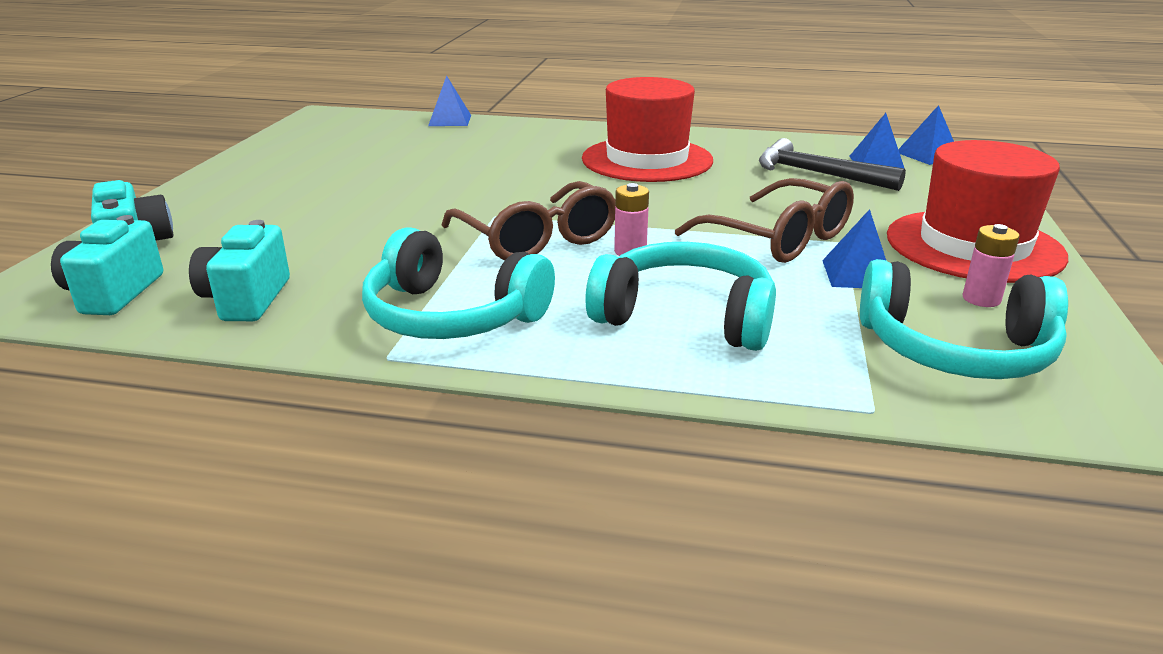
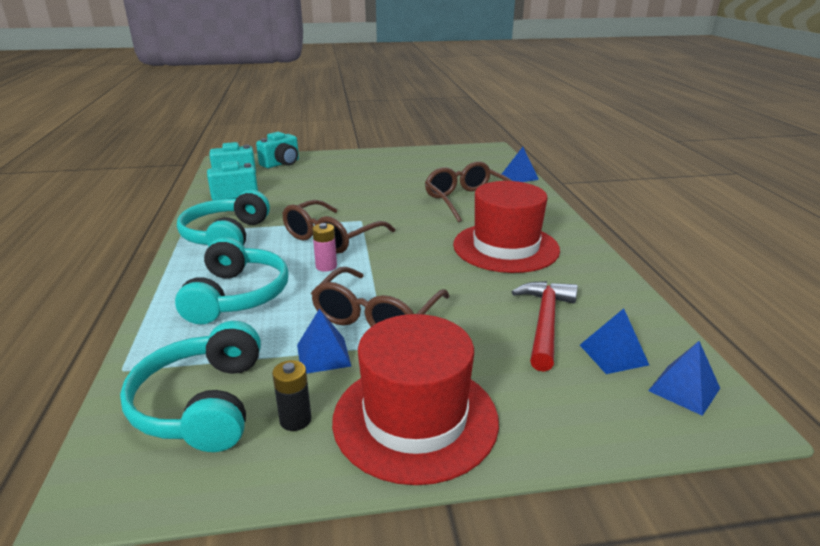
camera: 70 degrees right, 0 degrees up
(495, 154) = (467, 200): none -> brown glasses
(818, 174) = (545, 323): black hammer -> red hammer
(981, 299) = (295, 420): pink battery -> black battery

